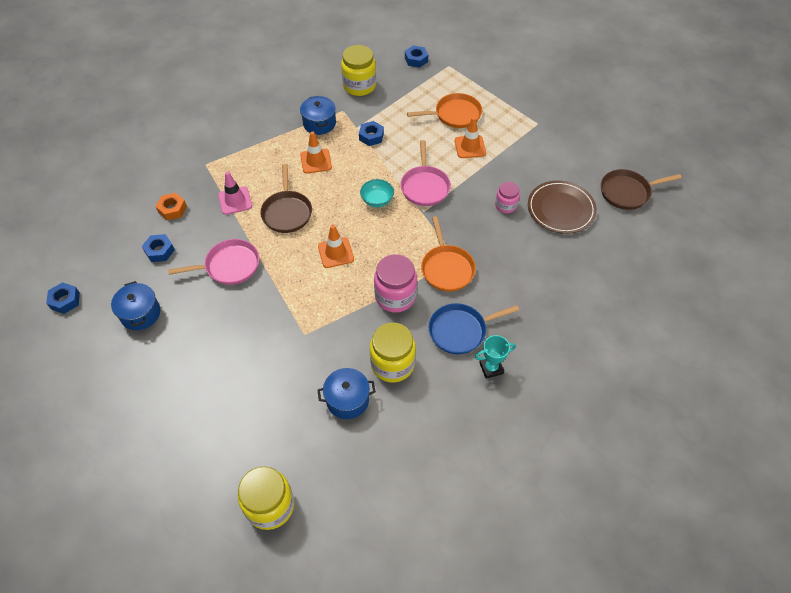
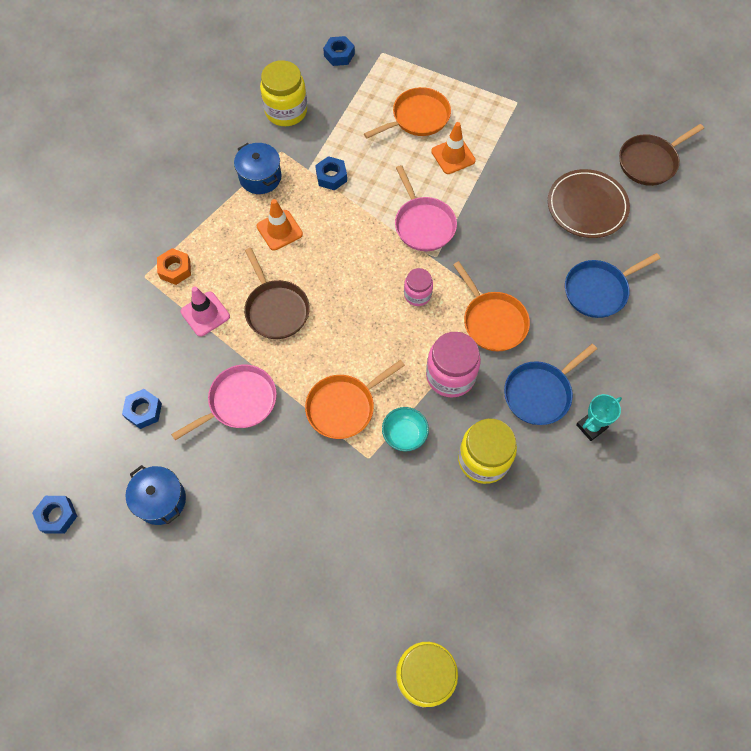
camera: 20 degrees left, 10 degrees up
(172, 209) = (132, 350): orange nut -> orange nut (175, 269)
(303, 293) = (343, 407): none -> orange pan
(335, 253) = (358, 343): orange traffic cone -> none
(347, 400) = (453, 520): blue pot -> none
(377, 200) = (376, 260): turquoise bowl -> turquoise bowl (404, 434)
(506, 205) = (525, 220): pink jar -> pink jar (417, 294)
(542, 271) = (598, 290): none -> blue pan

